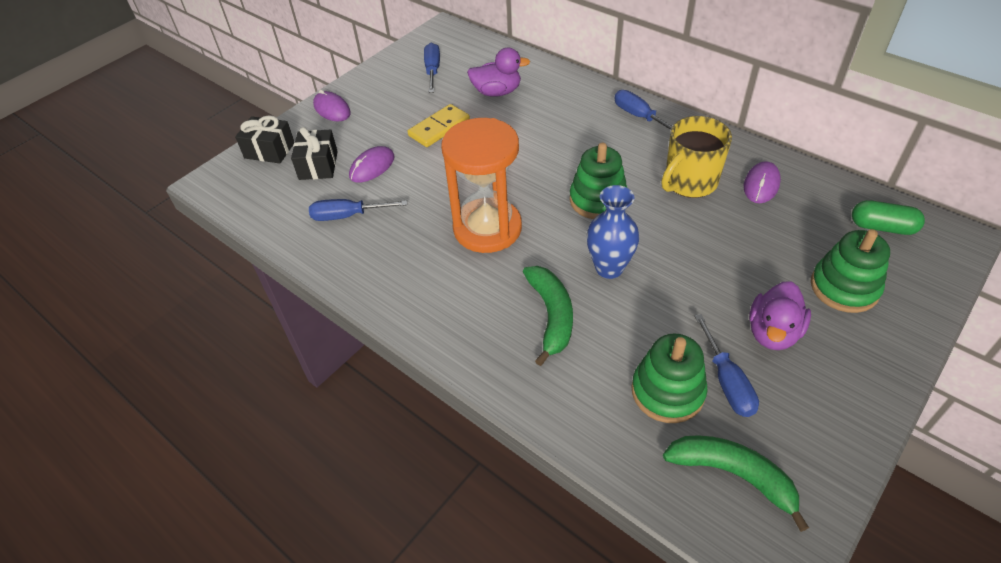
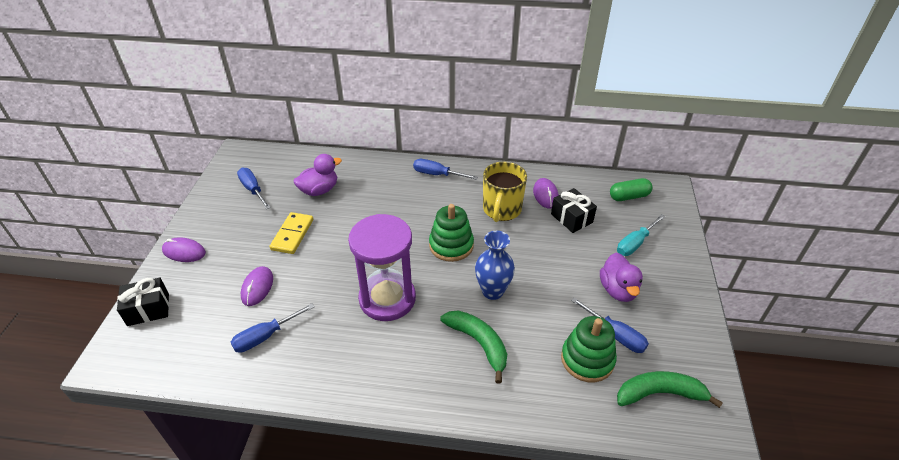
camera: 35 degrees left, 5 degrees down
(318, 165) = (206, 304): black gift -> black gift (571, 218)
(487, 228) = (387, 299): orange hourglass -> purple hourglass
(844, 287) = (635, 243): green stacking toy -> turquoise screwdriver

